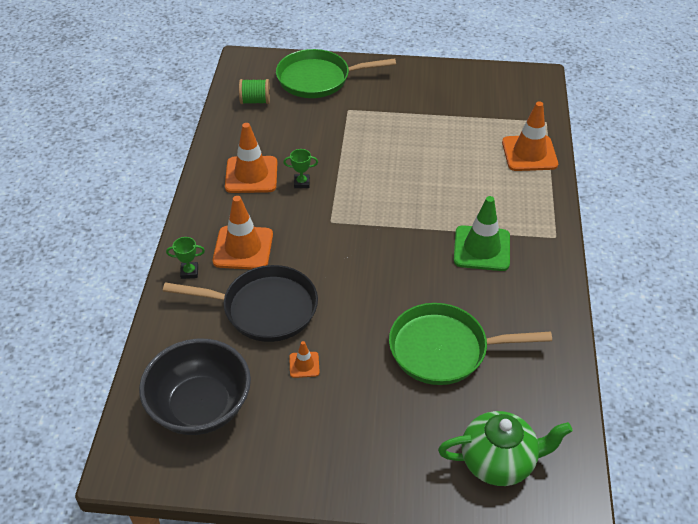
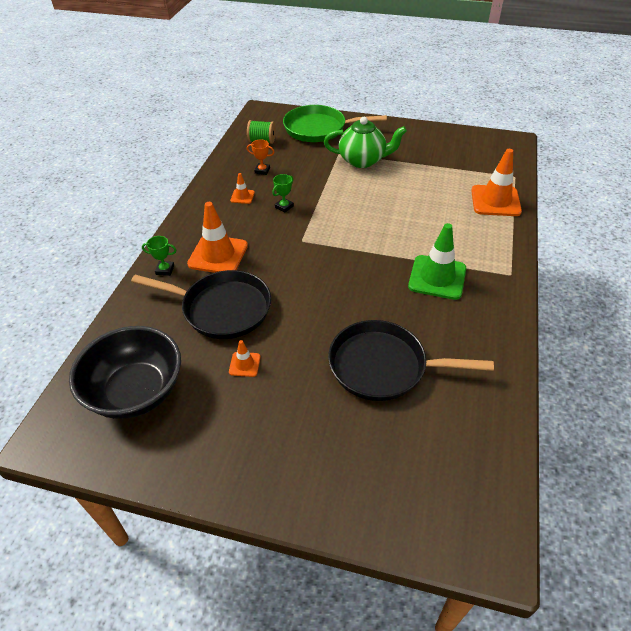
camera: 10 degrees right, 0 degrees up
(251, 175) = (242, 196): orange traffic cone -> orange traffic cone, size x0.48
(265, 140) = (262, 170): none -> orange trophy
(301, 183) = (284, 207): green trophy -> green trophy turned 60 degrees counterclockwise
(444, 349) = (383, 366): green pan -> black pan
(498, 462) = (419, 489): green teapot -> green teapot (363, 160)

